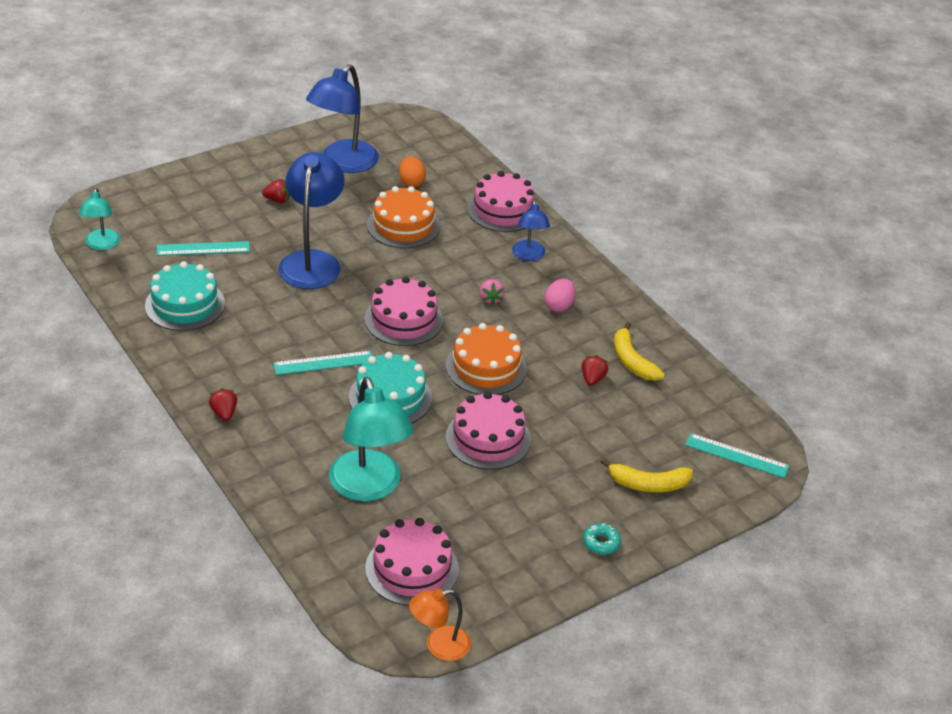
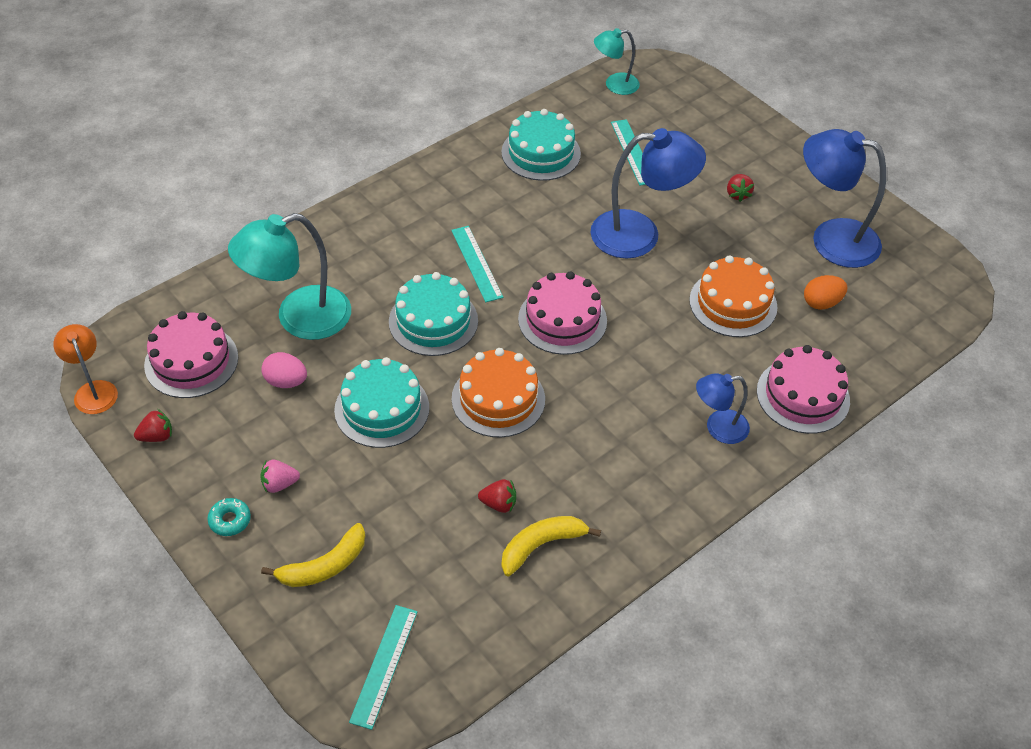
camera: 85 degrees right, 10 degrees up
(224, 413) = (390, 202): red strawberry -> red strawberry (157, 436)
(488, 438) = (382, 409): pink cake -> turquoise cake
(490, 299) = (621, 395): pink strawberry -> pink strawberry (279, 484)
(559, 306) = (628, 464): pink egg -> pink egg (286, 381)
(648, 484) = (324, 566): yellow banana -> yellow banana turned 120 degrees counterclockwise

